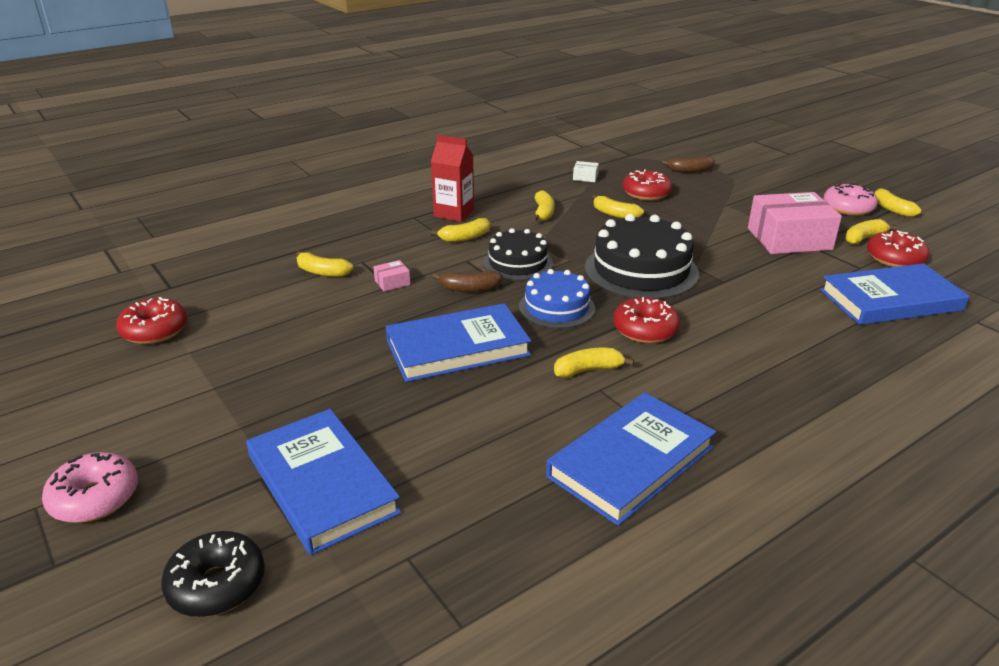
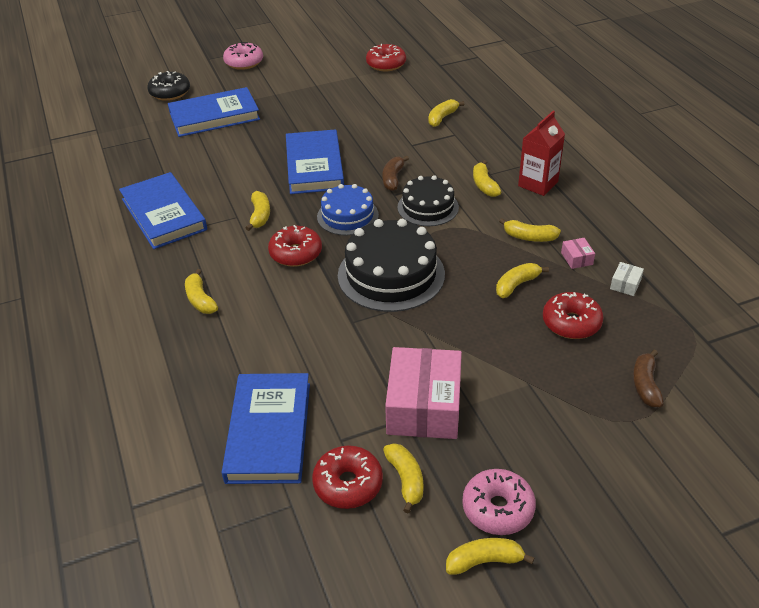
camera: 105 degrees right, 10 degrees up
(392, 282) = (416, 146): pink box -> pink box (577, 258)
(771, 380) = (200, 299): none -> yellow banana

